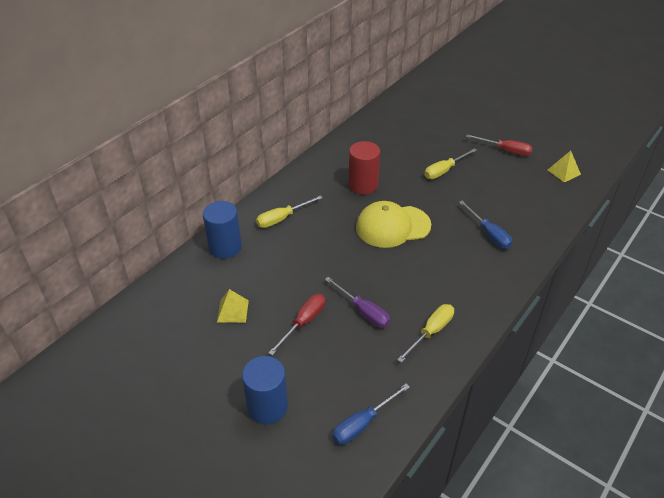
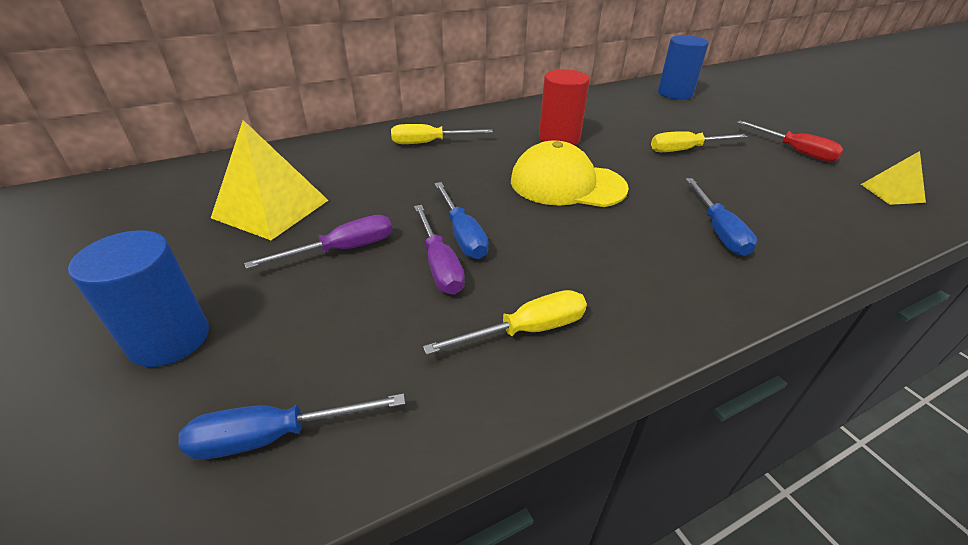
camera: 25 degrees right, 5 degrees down
(225, 247) = (337, 150): blue cylinder -> blue cylinder (675, 93)
(232, 311) = (271, 209): yellow pyramid -> yellow pyramid, size x1.85
(303, 322) = (342, 250): red screwdriver -> purple screwdriver
(360, 287) = (462, 234): none -> blue screwdriver

